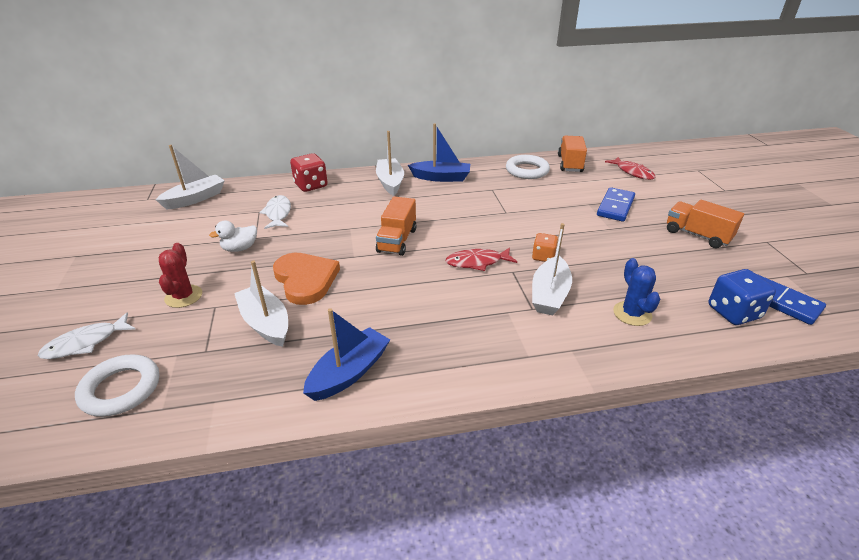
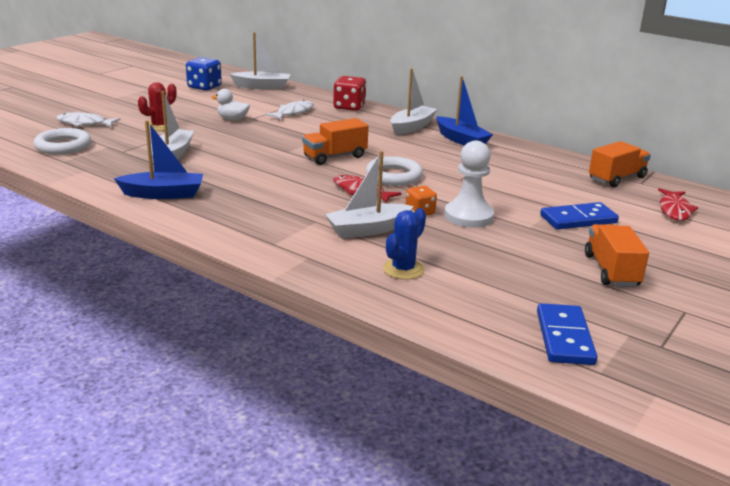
camera: 45 degrees right, 10 degrees down
(305, 280) = (234, 148): orange heart -> none
(527, 170) = (555, 165): white ring -> white ring (394, 176)
(570, 241) = (468, 216): none -> white pawn
(733, 312) = (495, 316): blue dice -> blue dice (204, 87)

